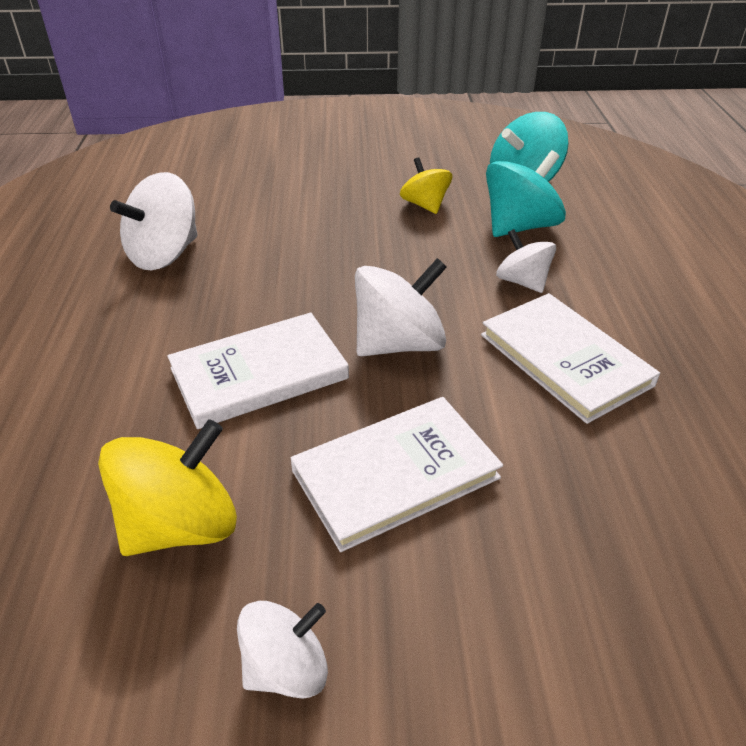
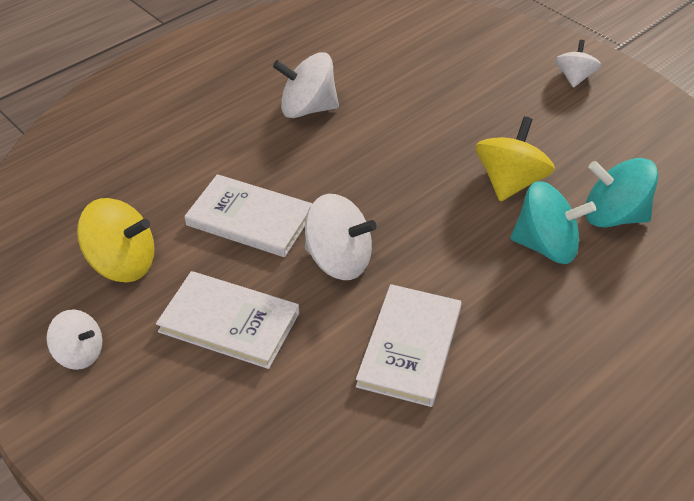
camera: 50 degrees right, 5 degrees up
(425, 205) = (510, 182): yellow spinning top -> yellow spinning top, size x1.60
(522, 282) = (474, 283): white spinning top -> white spinning top (574, 77)

